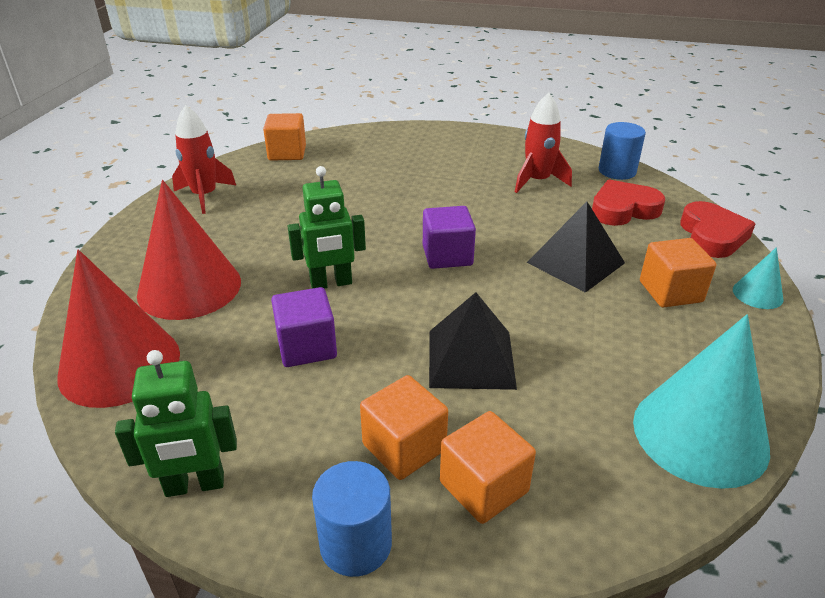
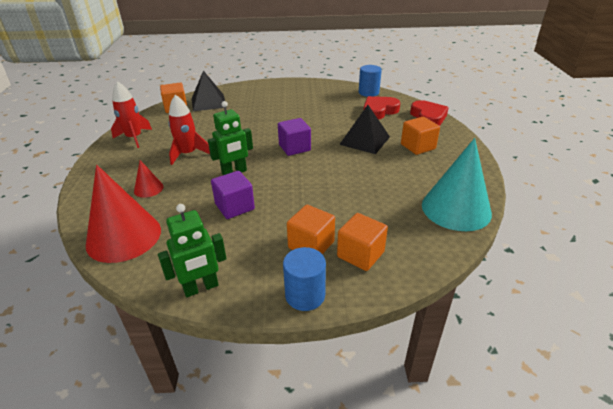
camera: 15 degrees left, 0 degrees up
(189, 287) = (148, 188): red cone -> red cone, size x0.46
(471, 359) = (329, 196): black pyramid -> black pyramid (208, 102)
(537, 181) = (328, 103): red rocket -> red rocket (188, 154)
(757, 294) = (459, 141): turquoise cone -> none

